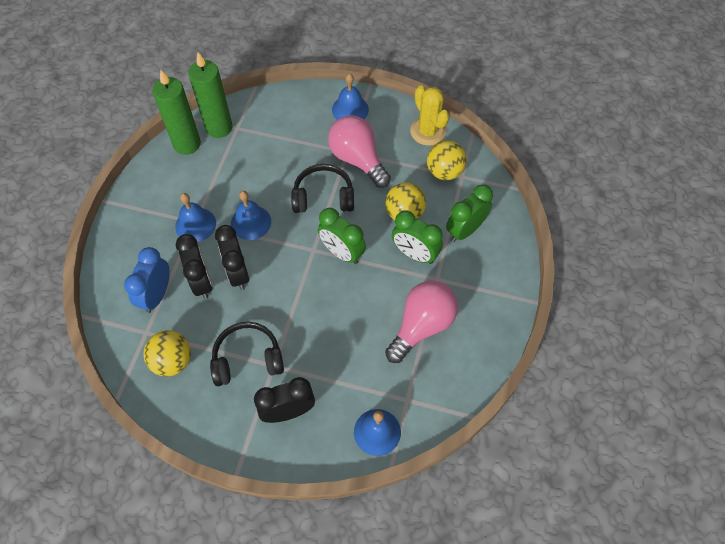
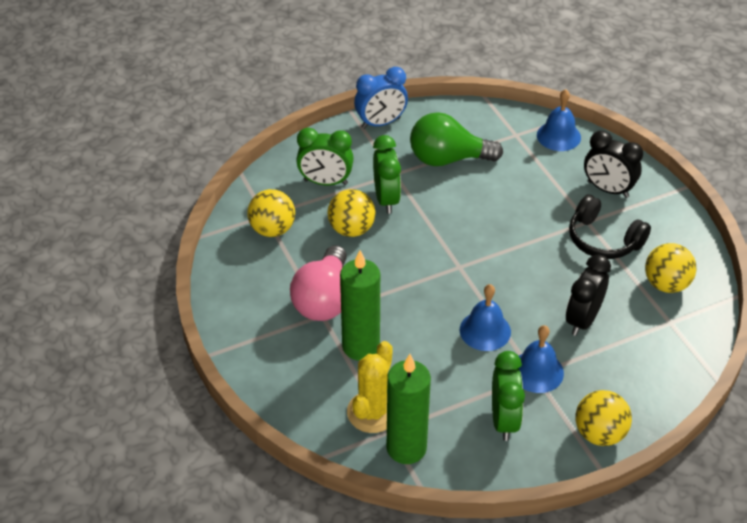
camera: 130 degrees left, 15 degrees down
(126, 219) = (599, 433): none -> yellow ball
(157, 295) = (633, 342): blue clock -> blue clock (381, 123)
(187, 144) = (458, 460): green candle -> green candle (361, 346)
(237, 273) = (544, 301): black clock -> none
(323, 197) = (396, 296): black headphones -> none
(342, 253) = (440, 245): green clock -> green clock (504, 420)
(350, 109) = (262, 349): blue bell -> none
(422, 326) = (448, 159): pink light bulb -> green light bulb
(428, 131) = (231, 269): yellow cactus -> yellow cactus (372, 412)

